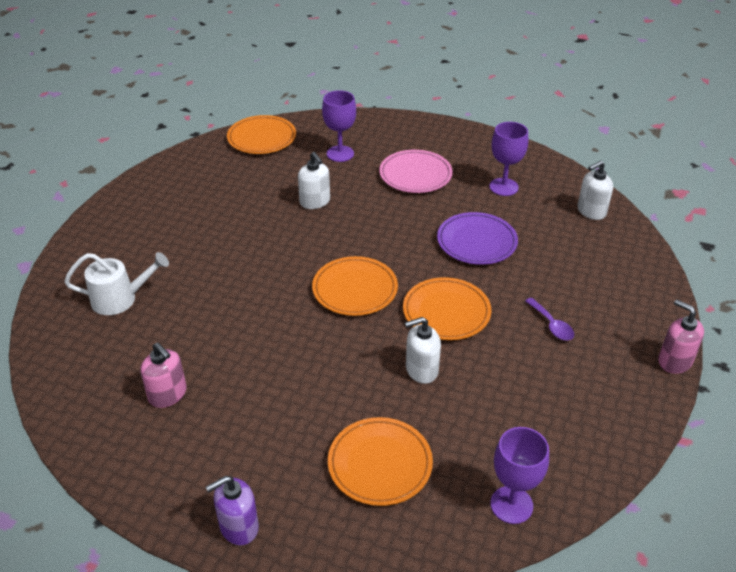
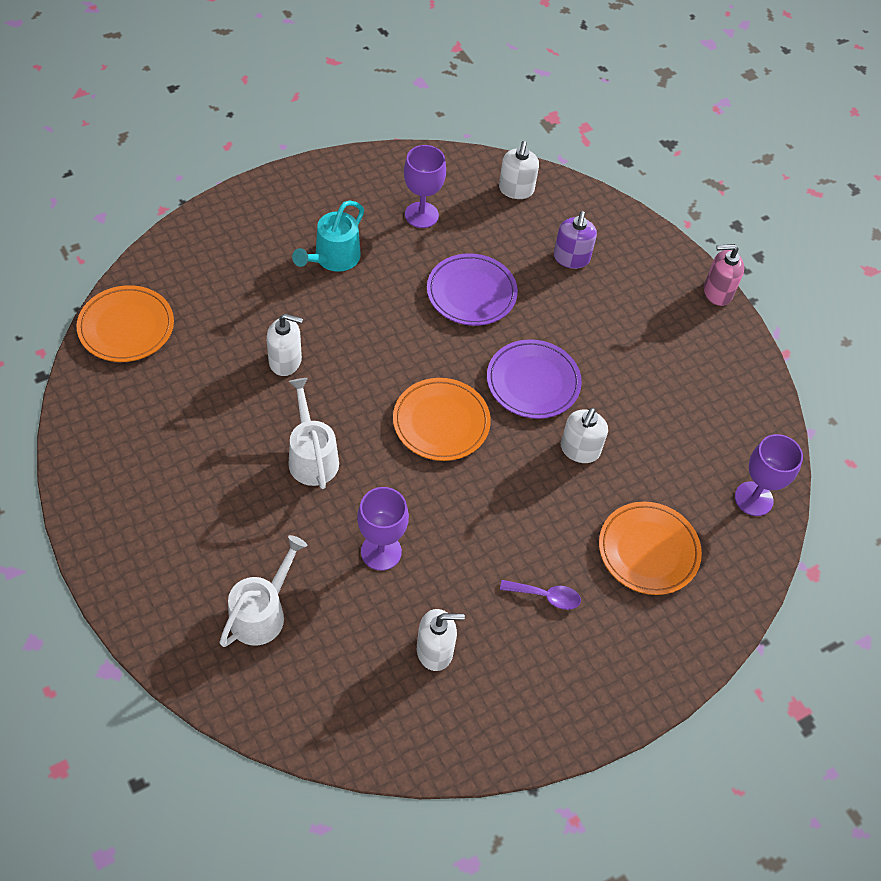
camera: 55 degrees left, 15 degrees up
(168, 394) = (435, 650): pink soap dispenser -> white soap dispenser
(238, 527) = (627, 688): purple soap dispenser -> purple soap dispenser (571, 258)
(258, 251) = (312, 456): none -> white watering can
(340, 154) = (232, 286): purple goblet -> purple goblet (381, 552)
(415, 175) = (333, 259): pink plate -> turquoise watering can
(446, 312) = (533, 382): orange plate -> purple plate
(551, 325) = (613, 329): purple spoon -> purple spoon (546, 596)

